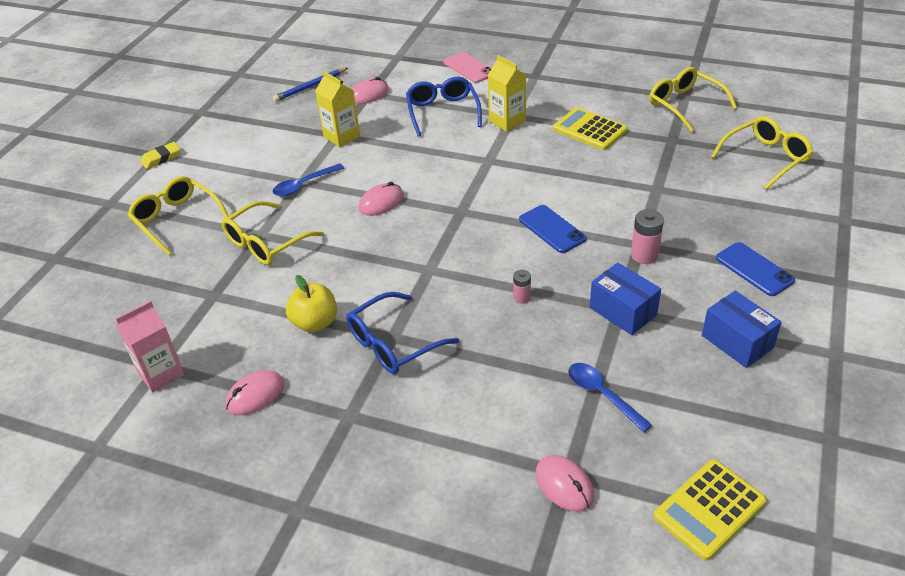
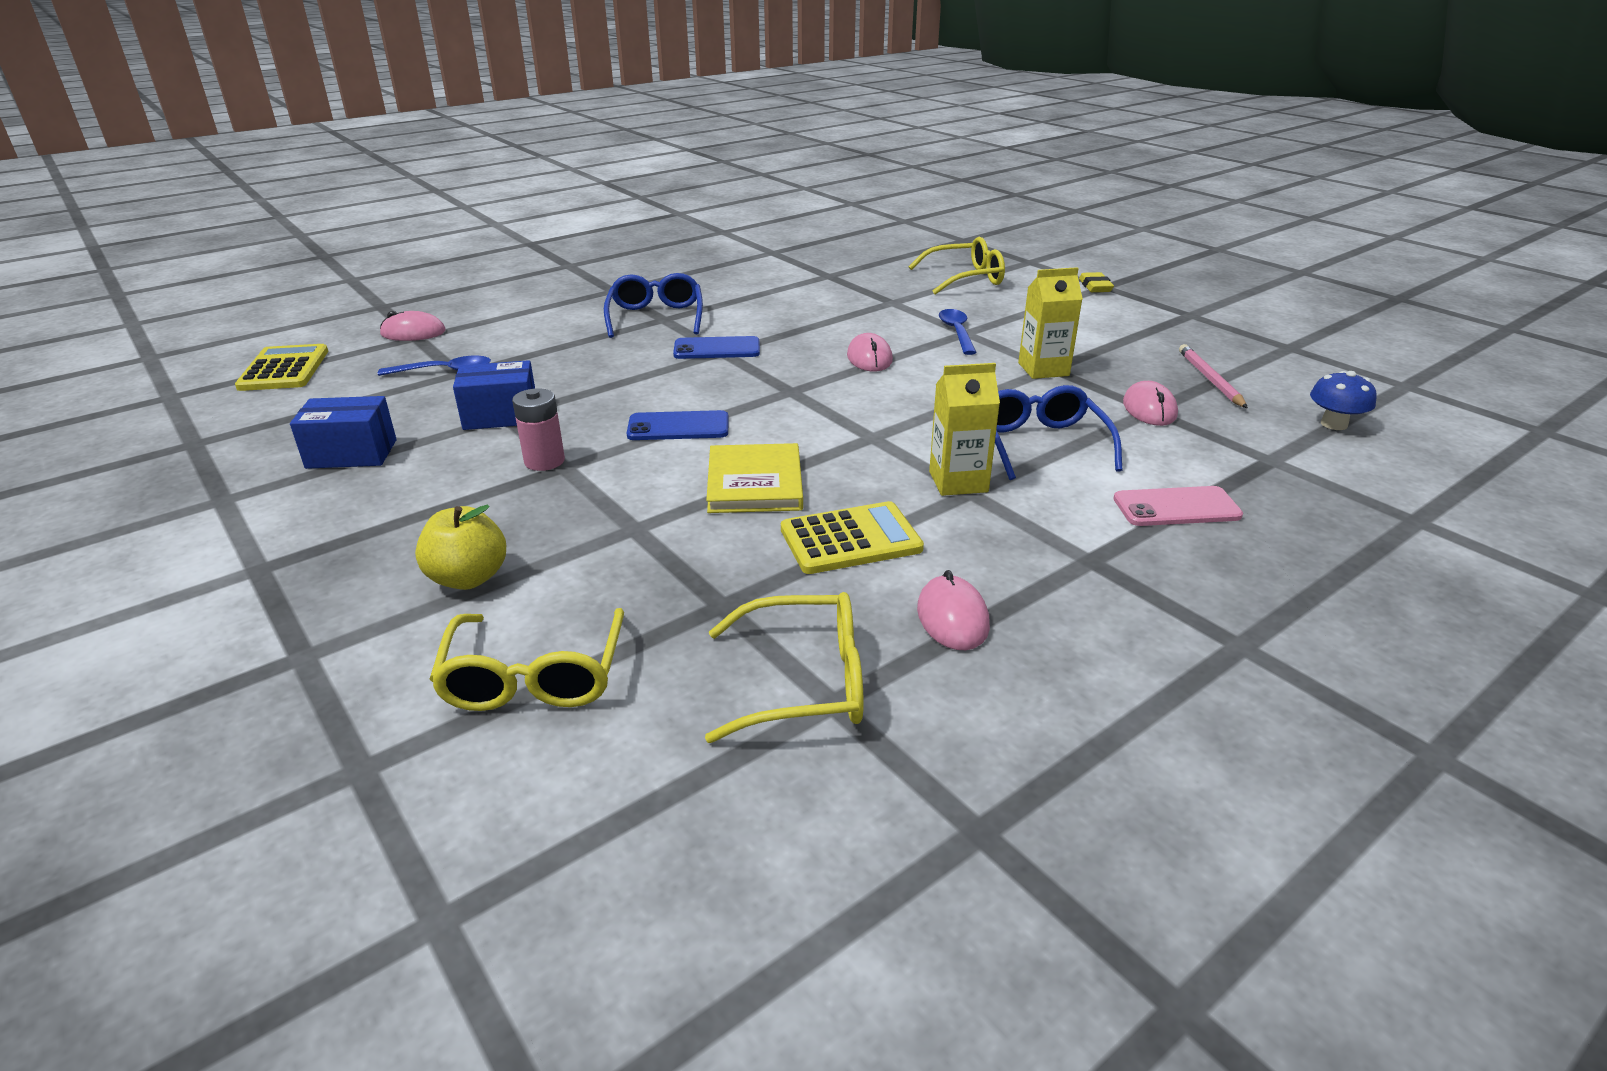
camera: 120 degrees right, 10 degrees down
(161, 373) = (762, 251): pink carton -> none
(255, 395) = (689, 270): pink mouse -> pink mouse (952, 617)
(266, 243) = (875, 302): yellow glasses -> none
(310, 86) = (1210, 379): blue pencil -> pink pencil
(315, 323) = (731, 298): yellow apple -> yellow apple (468, 578)
(341, 49) = (1334, 424): none -> blue mushroom
(442, 112) = (1041, 444): blue glasses -> blue glasses turned 120 degrees counterclockwise
(521, 297) = (610, 378): pink battery -> none
(577, 174) = (754, 483): none -> yellow book
(754, 269) = (394, 518): blue phone -> blue phone (717, 349)

